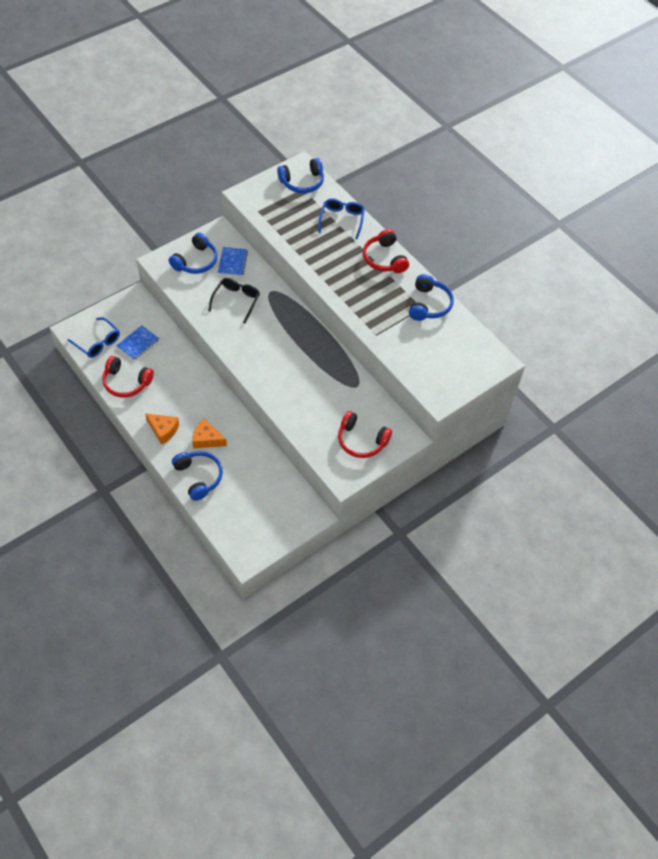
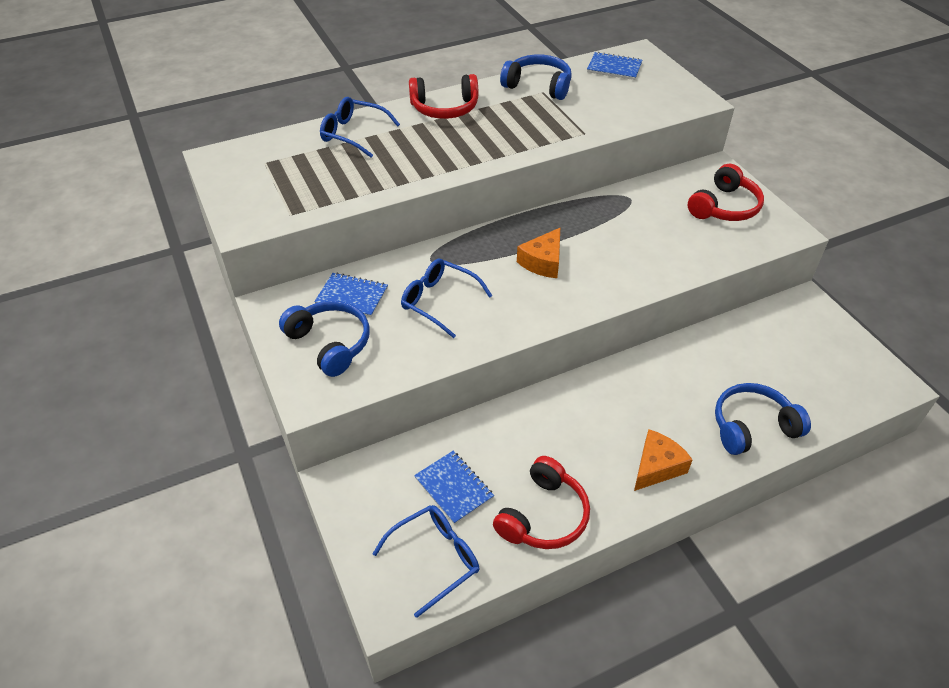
camera: 75 degrees left, 10 degrees down
(207, 439) = (677, 408): orange cheese -> orange cheese (543, 262)
(236, 301) = (439, 301): black glasses -> blue glasses
(302, 182) = (252, 160): blue headphones -> none
(469, 347) = (614, 68): none -> blue notebook

